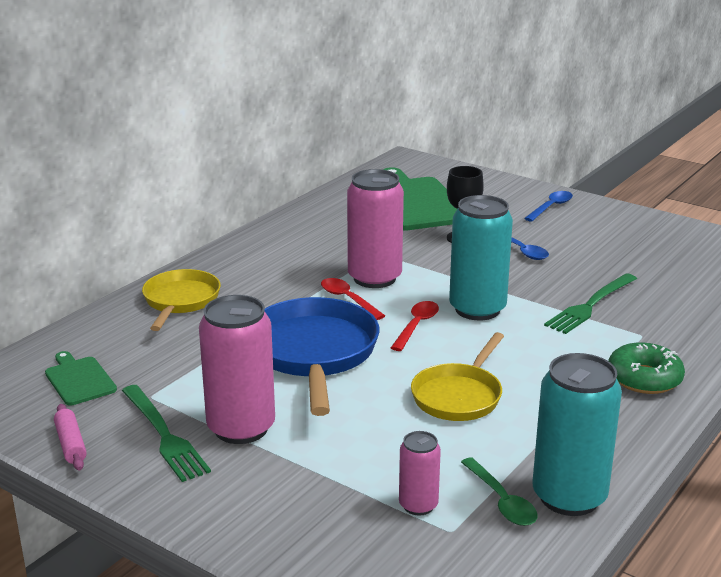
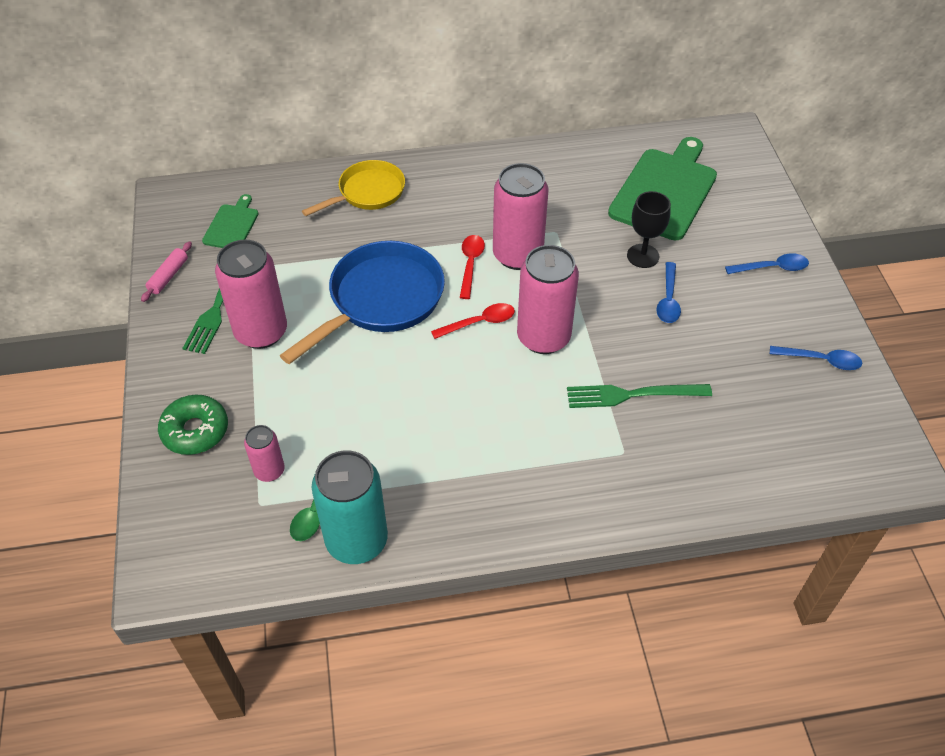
camera: 45 degrees right, 25 degrees up
(459, 396) = (414, 406): yellow pan -> none
(477, 309) = (543, 337): turquoise can -> pink can
(644, 378) = (558, 492): green donut -> green donut (195, 431)
(658, 233) = (820, 360): none -> blue spoon

